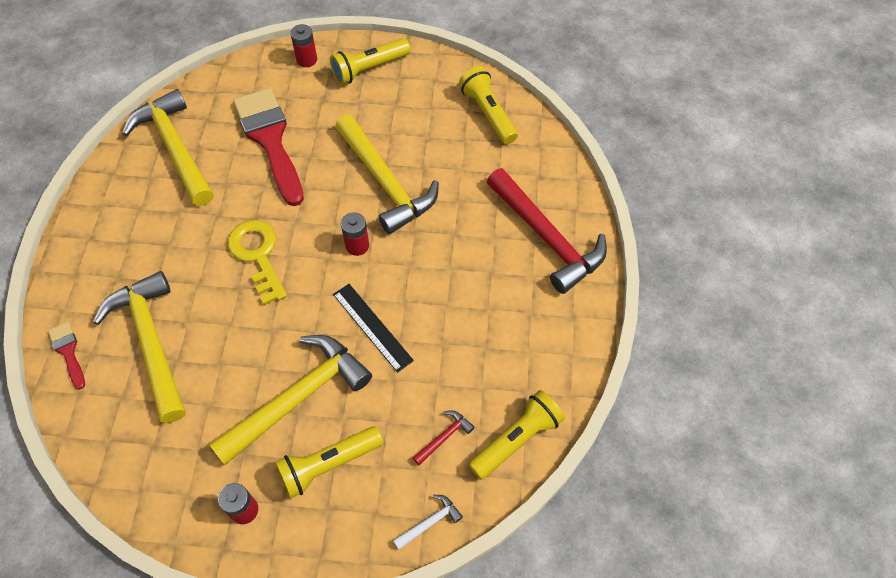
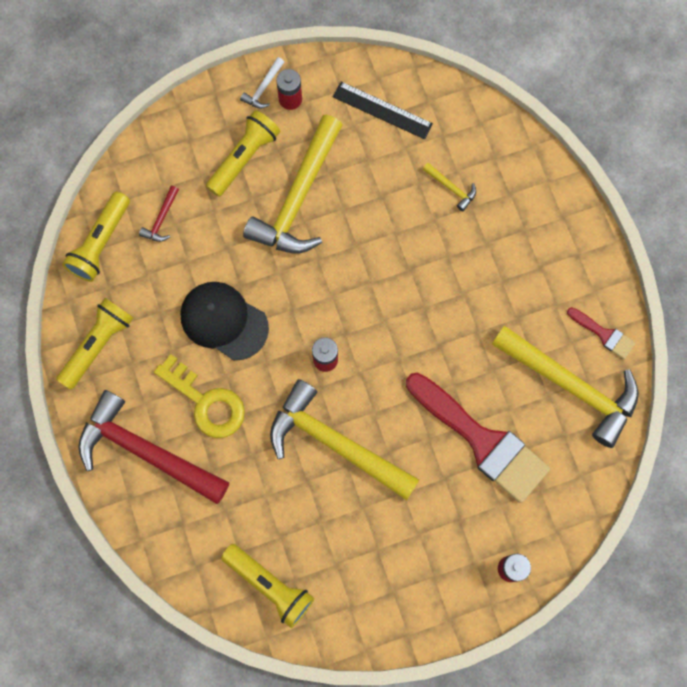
camera: 155 degrees right, 15 degrees up
(68, 352) = (514, 150): red brush -> red brush (604, 334)
(151, 342) = (451, 188): yellow hammer -> yellow hammer, size x0.40
(258, 255) = (412, 307): yellow key -> yellow key (206, 402)
(369, 69) = (432, 589): yellow flashlight -> yellow flashlight (98, 345)
(372, 327) = (269, 286): black ruler -> black ruler (382, 110)
(429, 313) = (224, 321): none -> black cap
(430, 522) = (144, 151): white hammer -> white hammer (263, 88)

